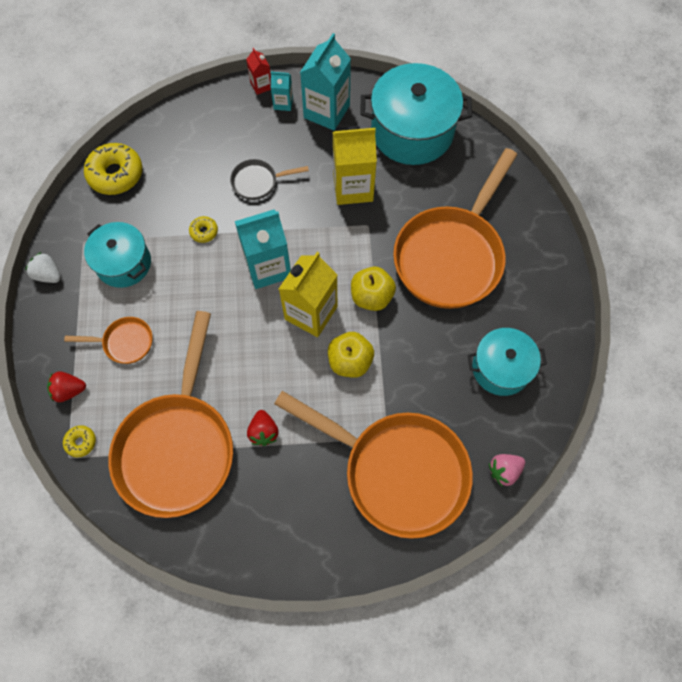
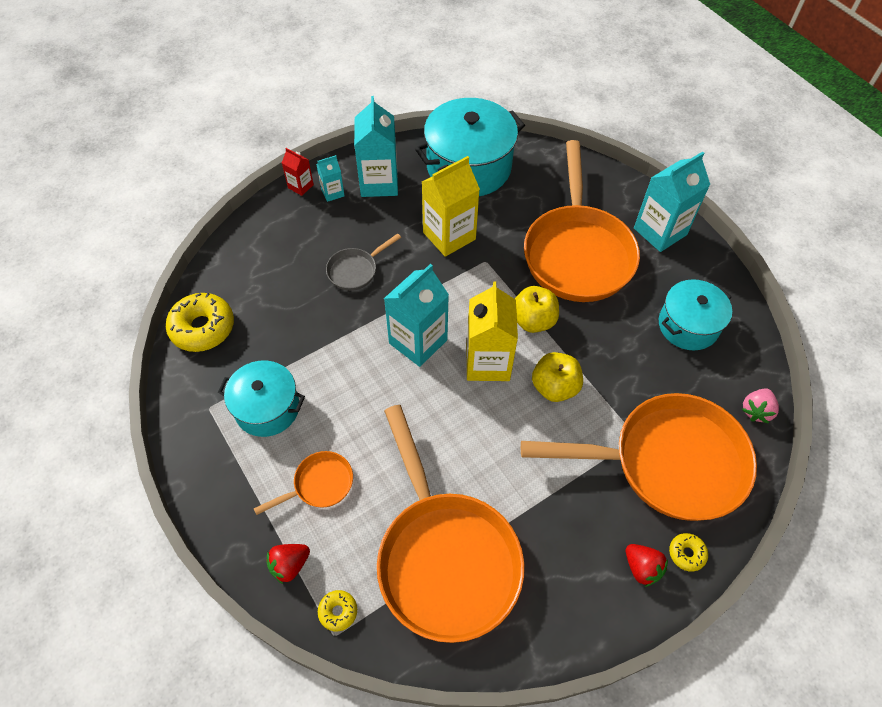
camera: 30 degrees left, 10 degrees down
(48, 275) = (190, 459): white strawberry -> none
(204, 231) = (332, 339): yellow donut -> yellow donut (686, 553)
(263, 432) = (520, 495): red strawberry -> red strawberry (642, 568)
(540, 272) = (660, 231): none -> turquoise carton

